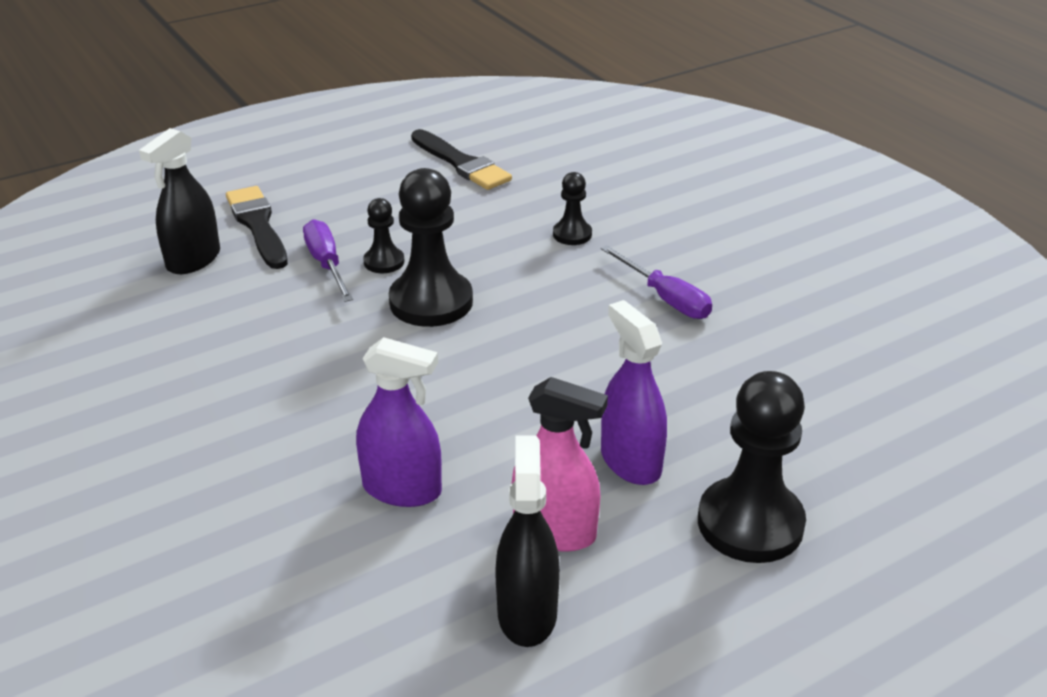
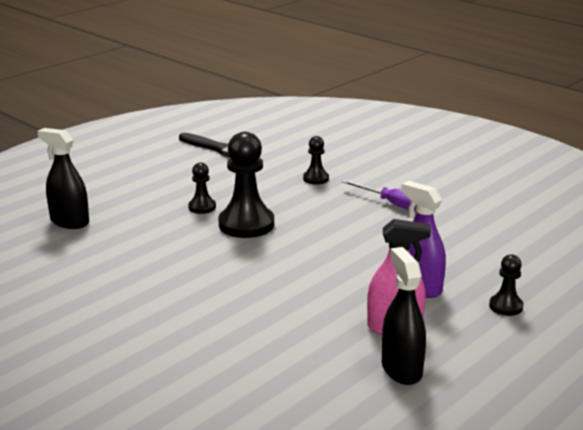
camera: 15 degrees left, 10 degrees down
(193, 260) = (69, 221): black spray bottle -> black spray bottle turned 105 degrees clockwise
(258, 225) = (103, 198): black brush -> none
(327, 264) = (164, 213): purple screwdriver -> none
(402, 489) = (287, 321): purple spray bottle -> none
(750, 523) = (506, 306): black pawn -> black pawn, size x0.51

